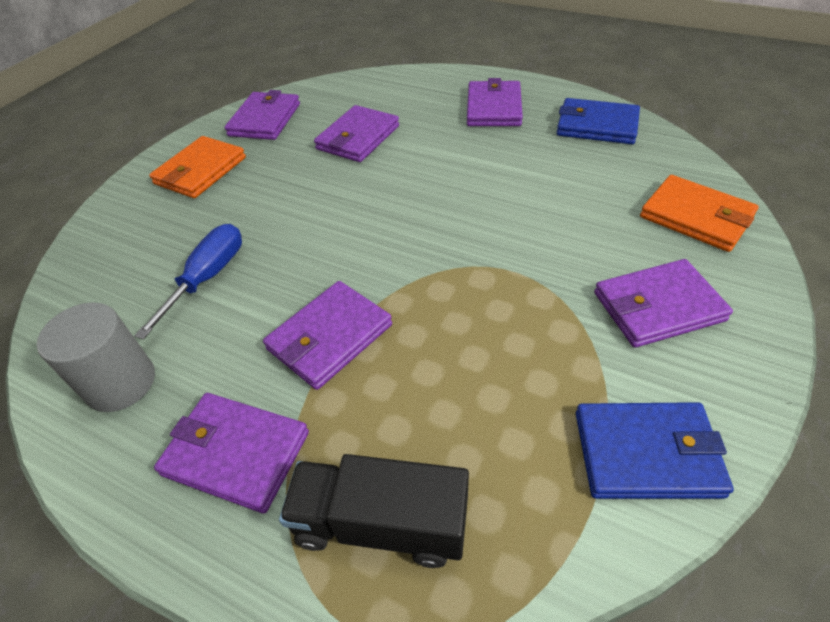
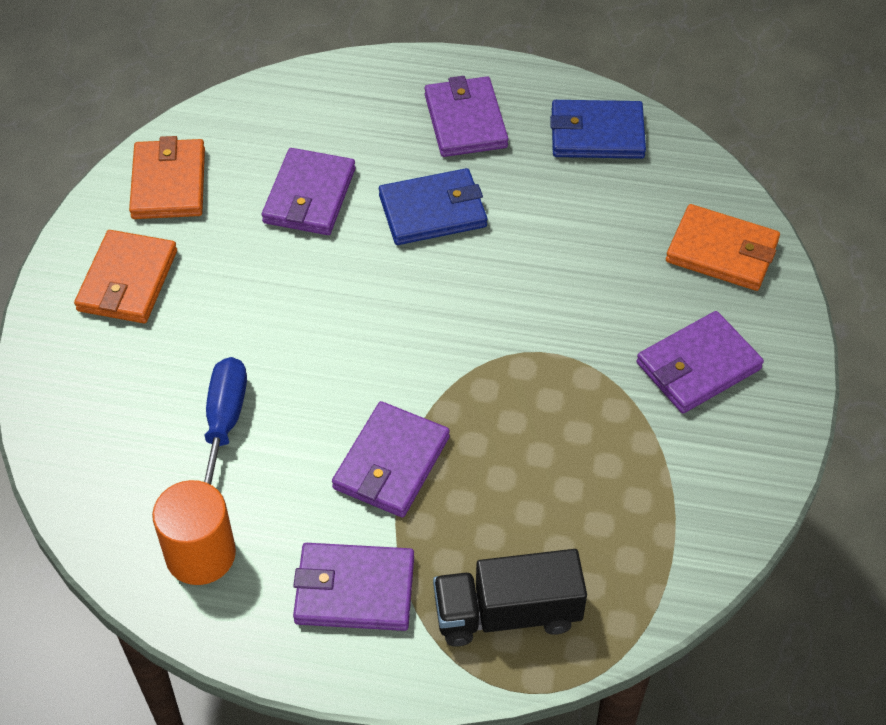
camera: 20 degrees left, 5 degrees up
(121, 383) = (200, 554): grey cylinder -> orange cylinder
(265, 119) = (169, 183): purple wallet -> orange wallet
(647, 453) = (707, 508): blue wallet -> blue wallet (433, 211)

